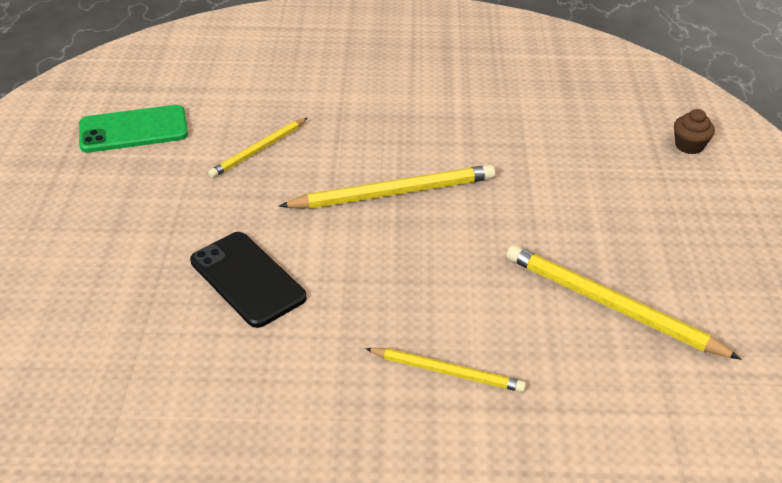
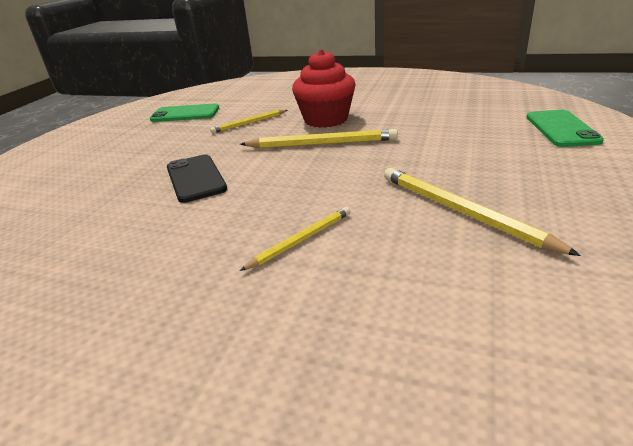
camera: 20 degrees right, 10 degrees down
(375, 137) = (326, 119): none -> red cupcake
(447, 372) = (301, 240): yellow pencil -> yellow pencil turned 75 degrees counterclockwise
(689, 145) = (561, 129): brown cupcake -> green phone

